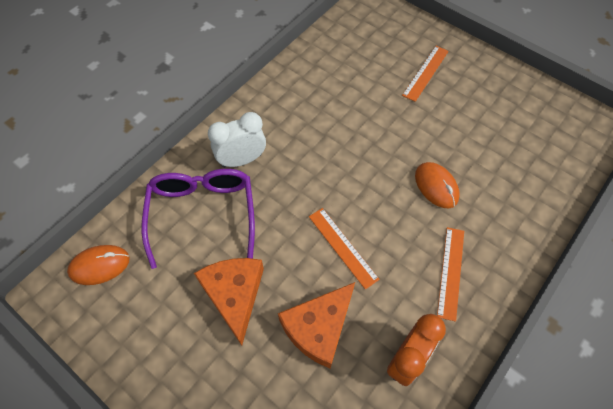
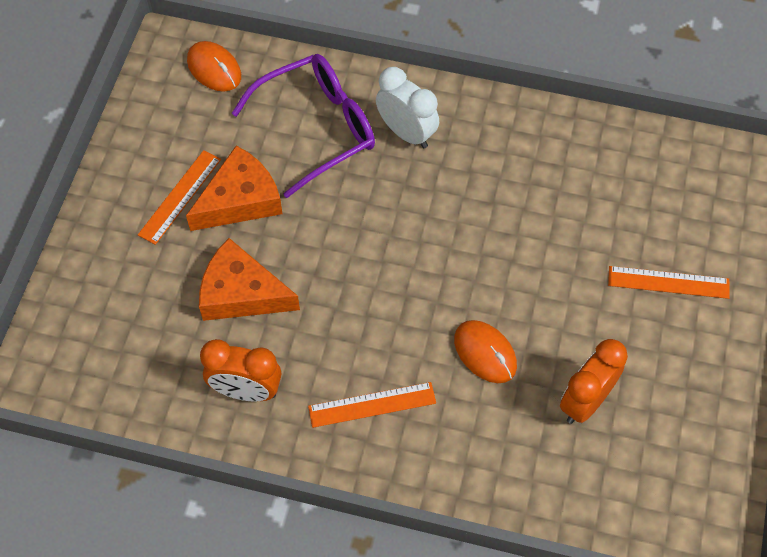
camera: 65 degrees right, 0 degrees up
(343, 247) = (347, 280): orange ruler -> orange ruler (180, 197)
(436, 186) = (485, 353): orange mouse -> orange mouse turned 75 degrees counterclockwise
(491, 147) = (585, 401): none -> orange clock

